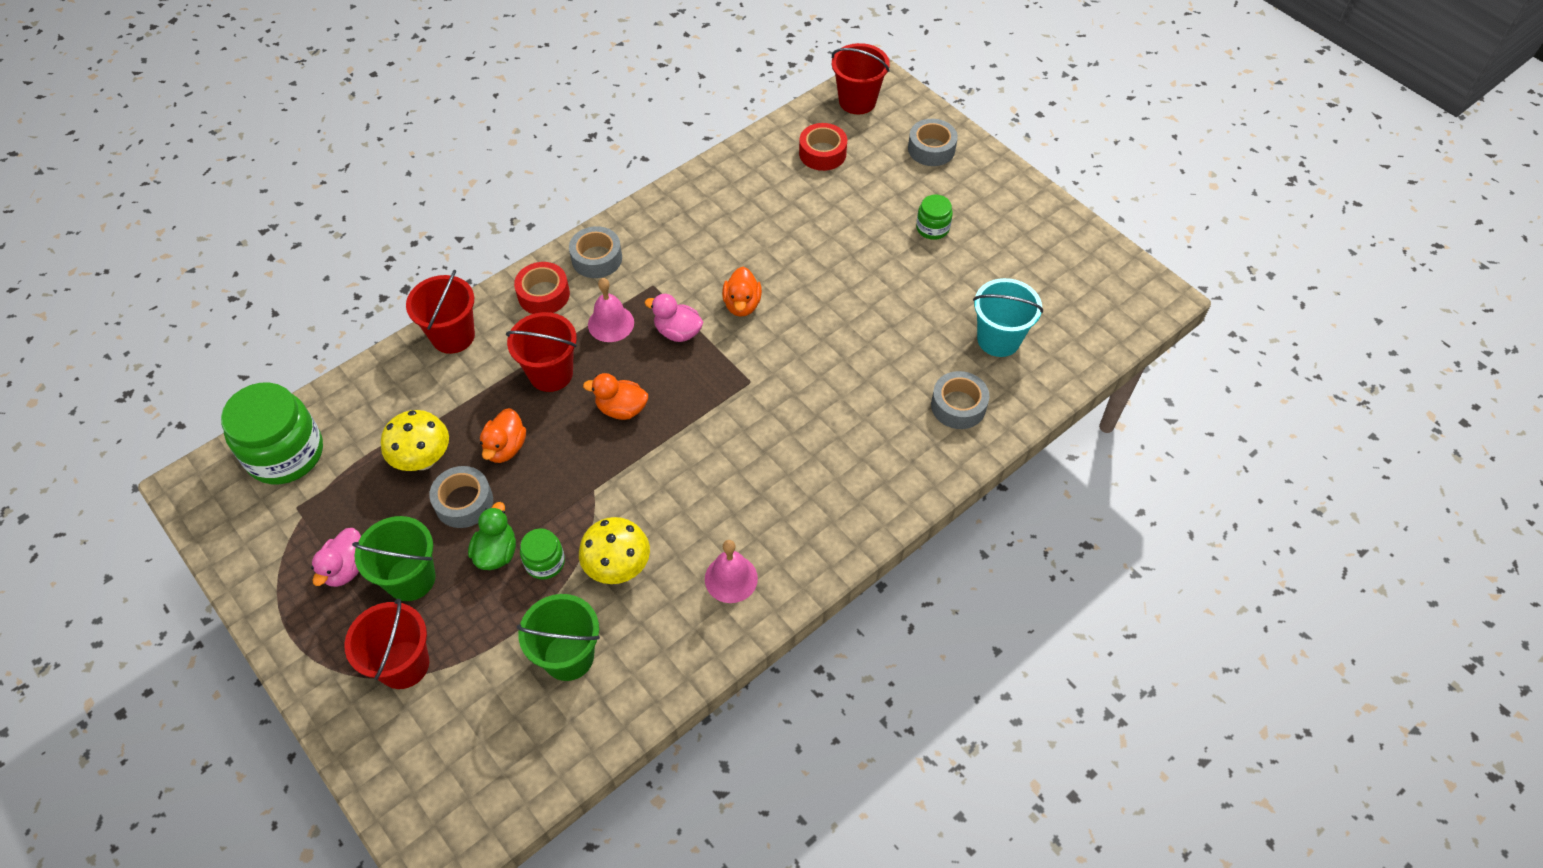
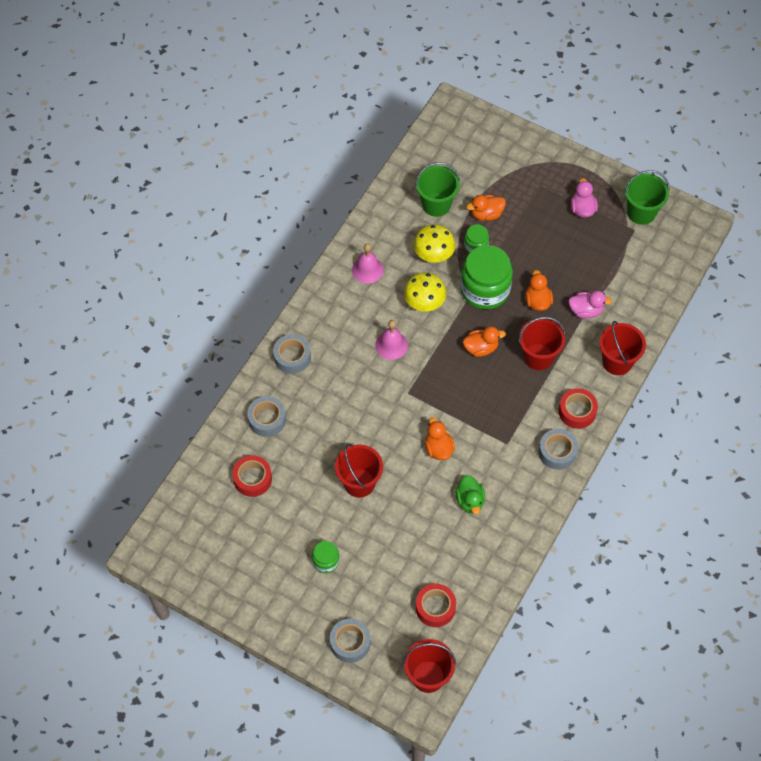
camera: 160 degrees right, 5 degrees up
(285, 453) = (664, 257): green jar -> green jar (485, 289)
(403, 664) = (519, 175): red bucket -> red bucket (359, 483)
(410, 579) = (544, 215): green bucket -> green bucket (641, 212)
(423, 459) = (581, 279): yellow mushroom -> yellow mushroom (424, 304)
(464, 502) = (541, 263): grey tape -> grey tape (292, 357)
(496, 552) = (506, 242): green duck -> green duck (470, 501)
(498, 611) = (486, 214): none -> orange duck
(611, 323) = (520, 405): pink bell -> pink bell (391, 345)
(677, 332) = (472, 413): pink duck -> pink duck (586, 311)
(998, 339) = (252, 479): turquoise bucket -> red tape

